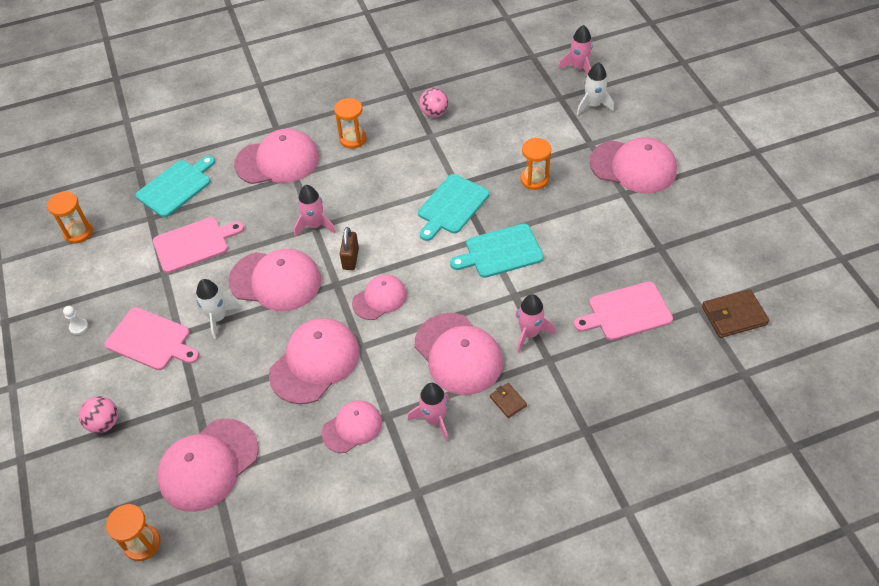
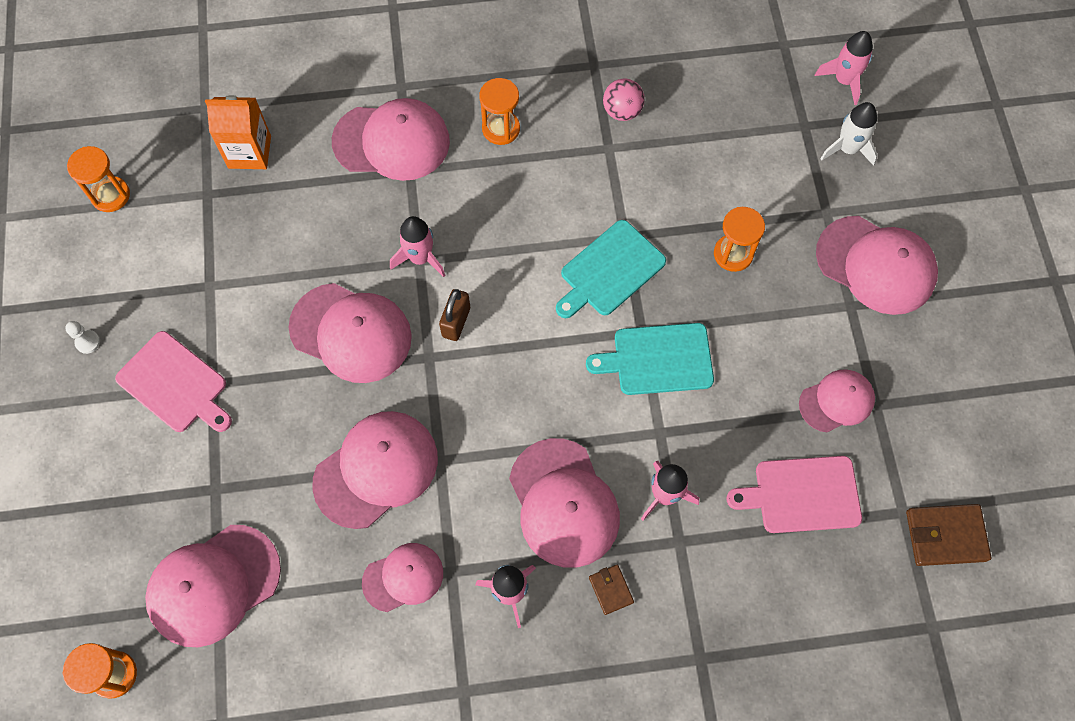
camera: 10 degrees right, 15 degrees up
(104, 423) = (96, 492): pink ball -> none
(176, 186) = (249, 152): turquoise cutting board -> orange carton
(194, 244) = (256, 249): pink cutting board -> none
(218, 318) = (266, 371): white rocket -> none
(379, 299) = (480, 394): pink cap -> pink cap (836, 401)

